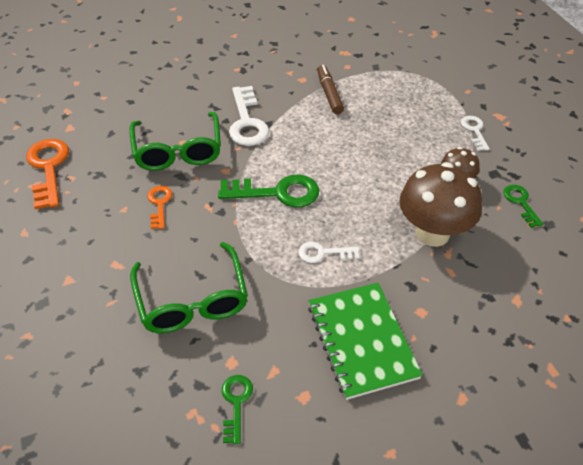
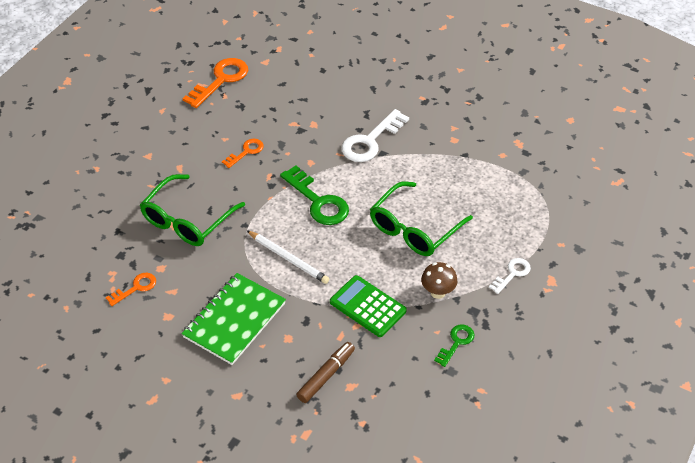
camera: 50 degrees right, 0 degrees up
(178, 151) = (302, 127): green glasses -> green glasses (414, 229)
(236, 403) = (136, 288): green key -> orange key
(323, 253) = (288, 258): white key -> white pencil
(329, 94) = (455, 165): brown marker -> brown marker (326, 376)
(432, 233) = (367, 306): brown mushroom -> green calculator

